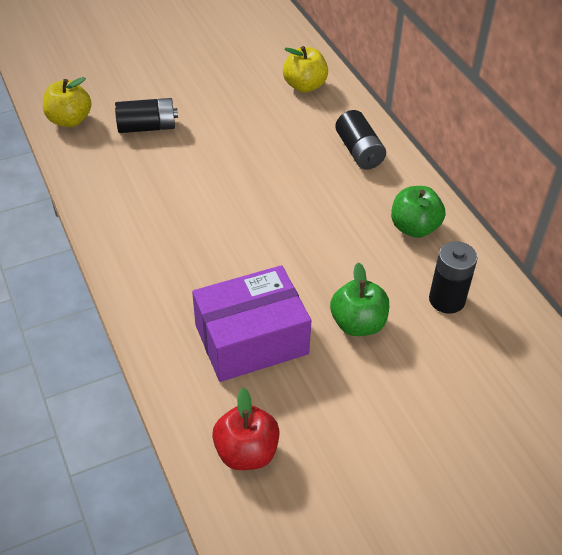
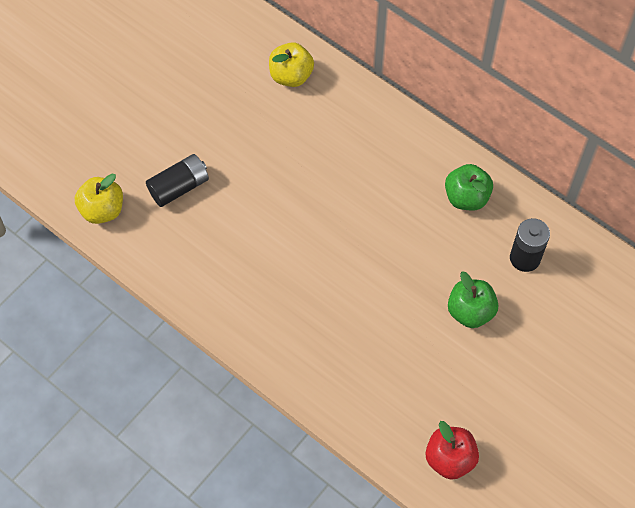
camera: 25 degrees left, 15 degrees up
(251, 339) = (398, 363): purple box -> none
(359, 151) = (380, 134): black battery -> none

